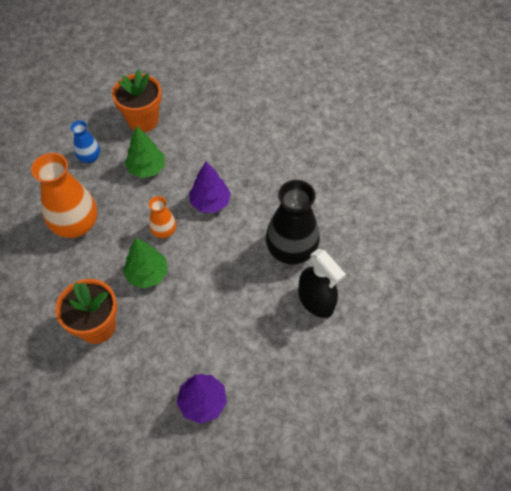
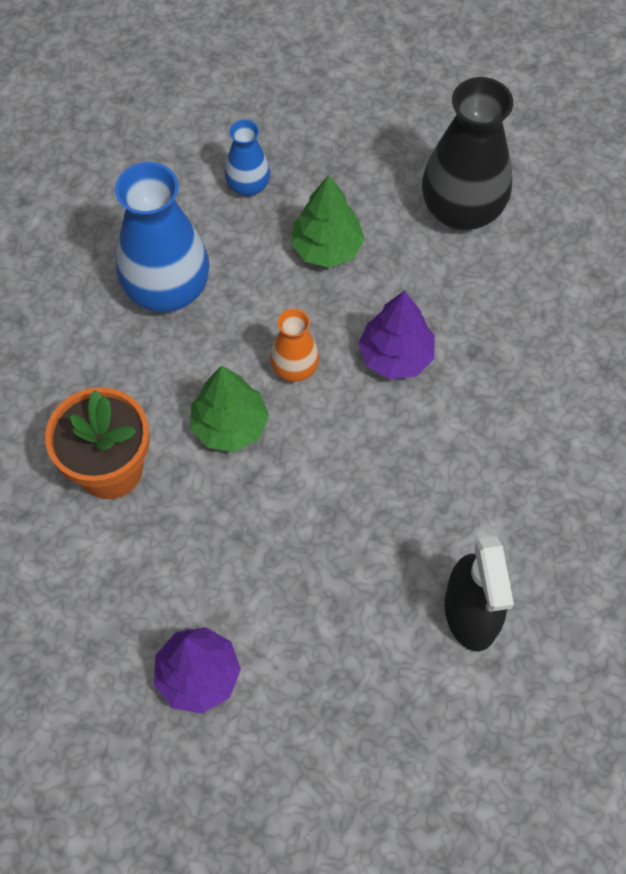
camera: 30 degrees right, 5 degrees up
(76, 225) = (167, 289): orange vase -> blue vase
(143, 120) = (367, 160): orange flower pot -> none
(291, 250) = (481, 506): black vase -> black vase (462, 210)

